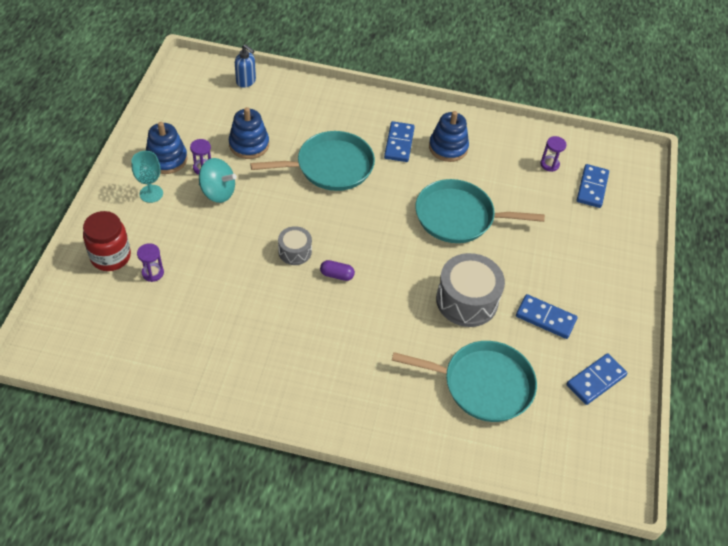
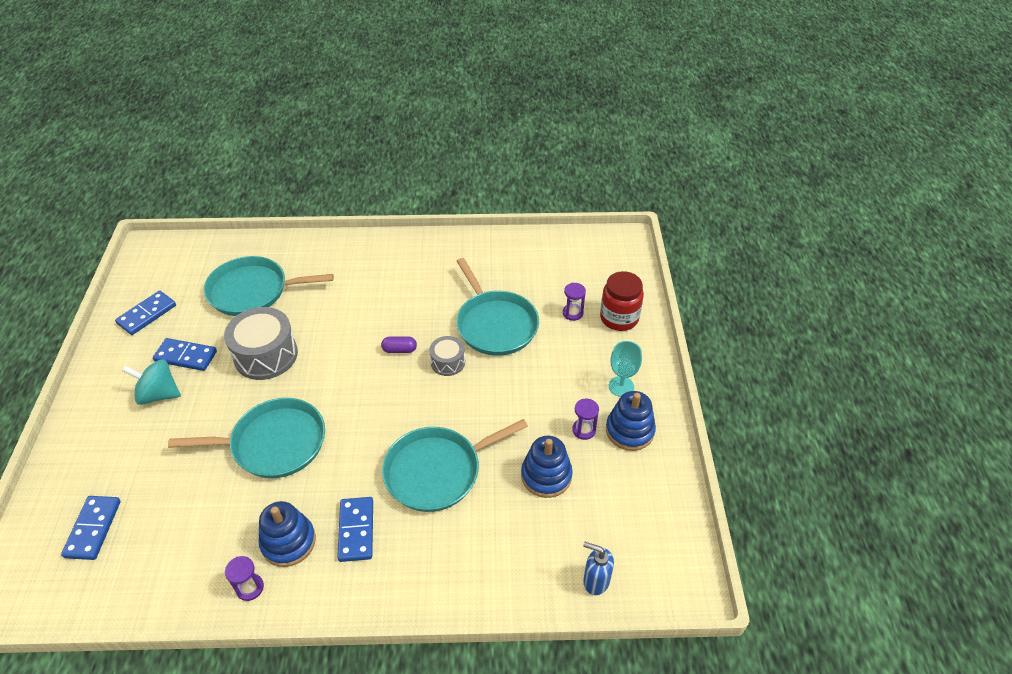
camera: 170 degrees right, 5 degrees down
(218, 192) = (553, 405): turquoise spinning top -> turquoise spinning top (159, 394)
(235, 279) = (495, 324): none -> turquoise pan
(549, 164) = (146, 552): purple hourglass -> purple hourglass (250, 588)

